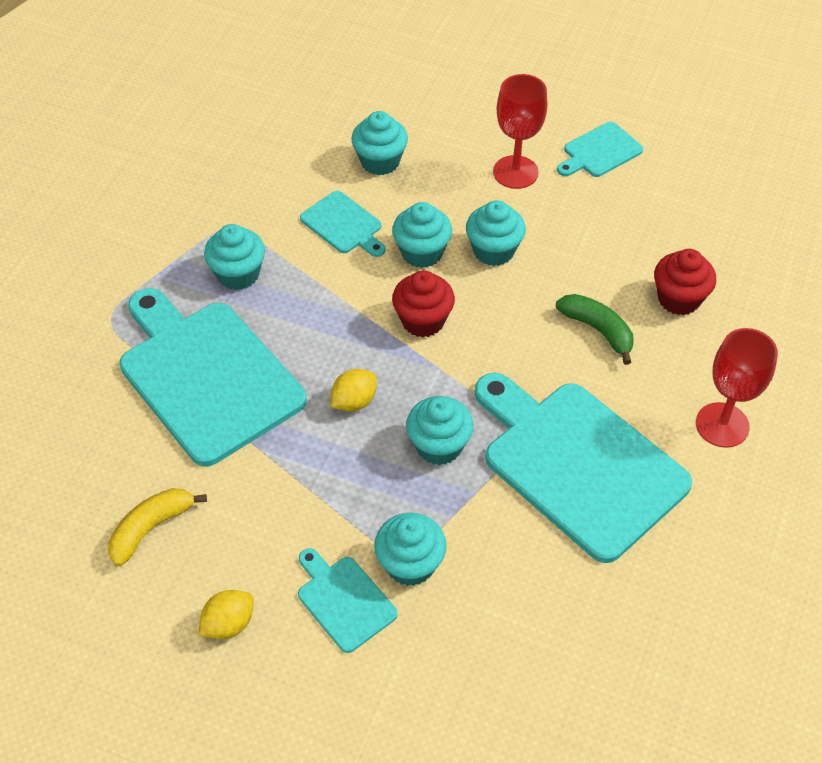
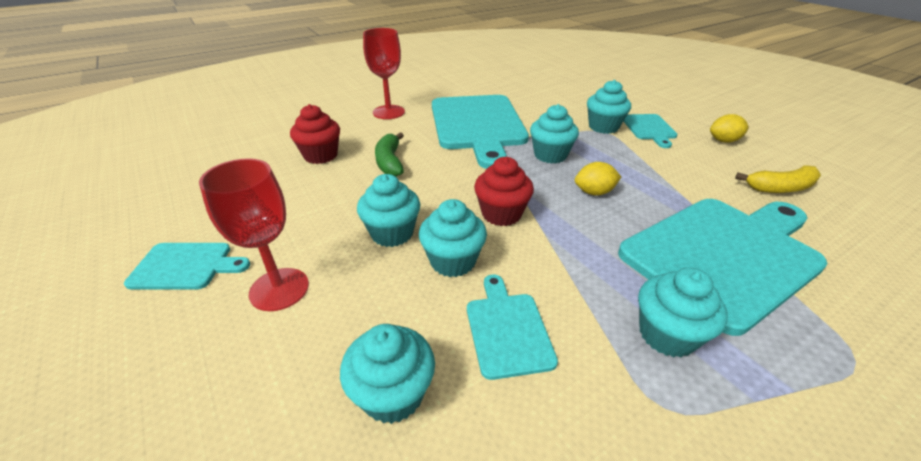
camera: 145 degrees left, 15 degrees down
(206, 376) = (724, 255): turquoise cutting board -> turquoise cutting board turned 120 degrees counterclockwise

